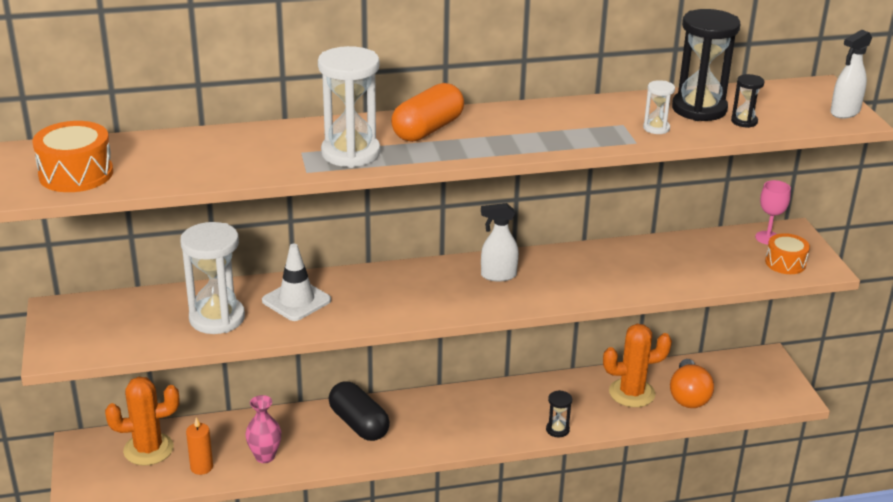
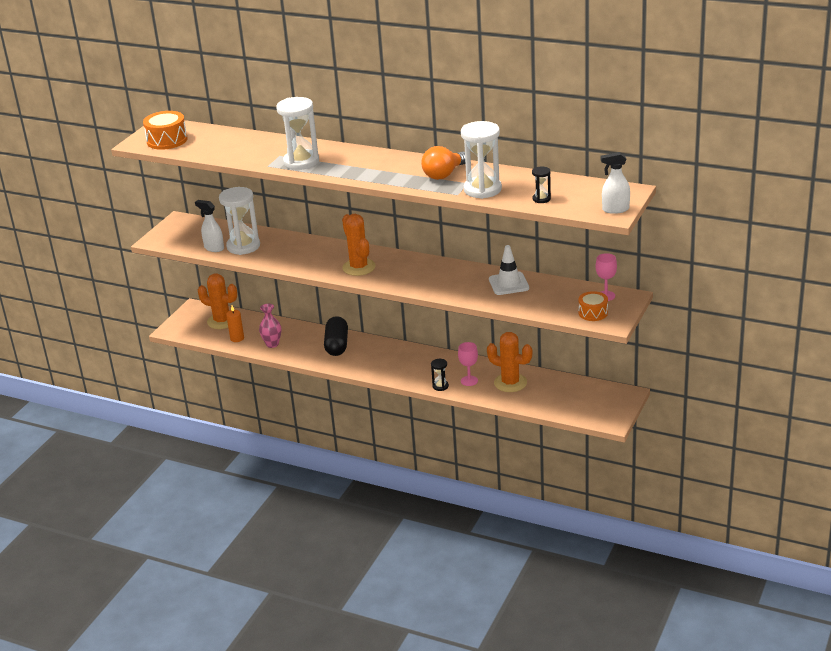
camera: 40 degrees right, 0 degrees up
(296, 300) = (291, 249): white traffic cone -> white traffic cone (508, 284)
(427, 296) = (359, 267): none -> orange cactus
(428, 129) = (358, 159): orange capsule -> none
(498, 275) = (411, 268): white spray bottle -> white spray bottle (214, 248)
(582, 409) = (469, 381): none -> pink goblet
(656, 128) = (482, 189): white hourglass -> white hourglass, size x2.12
(688, 396) = (543, 396): orange light bulb -> orange light bulb (444, 174)
(699, 109) = (527, 185): black hourglass -> none

